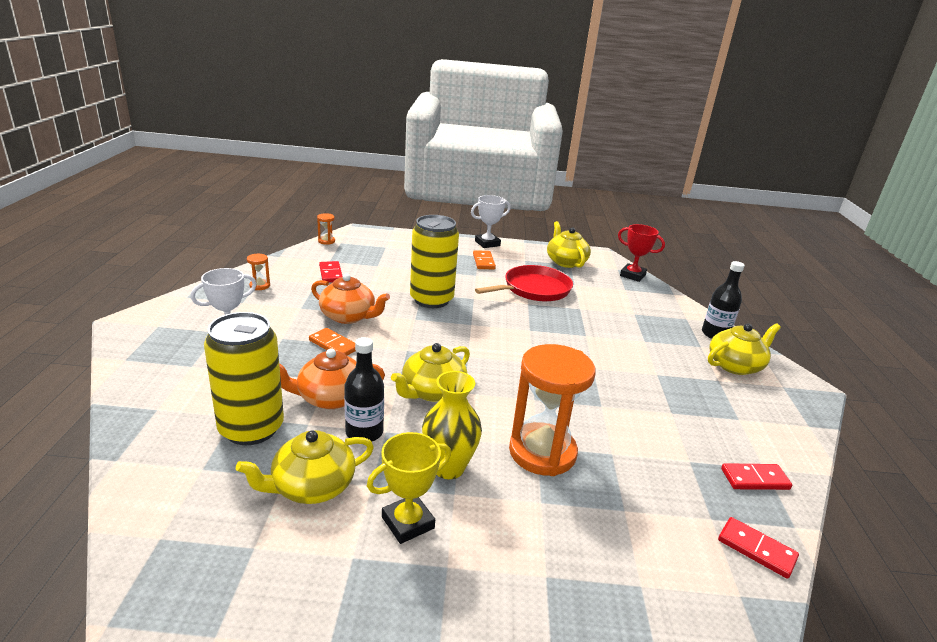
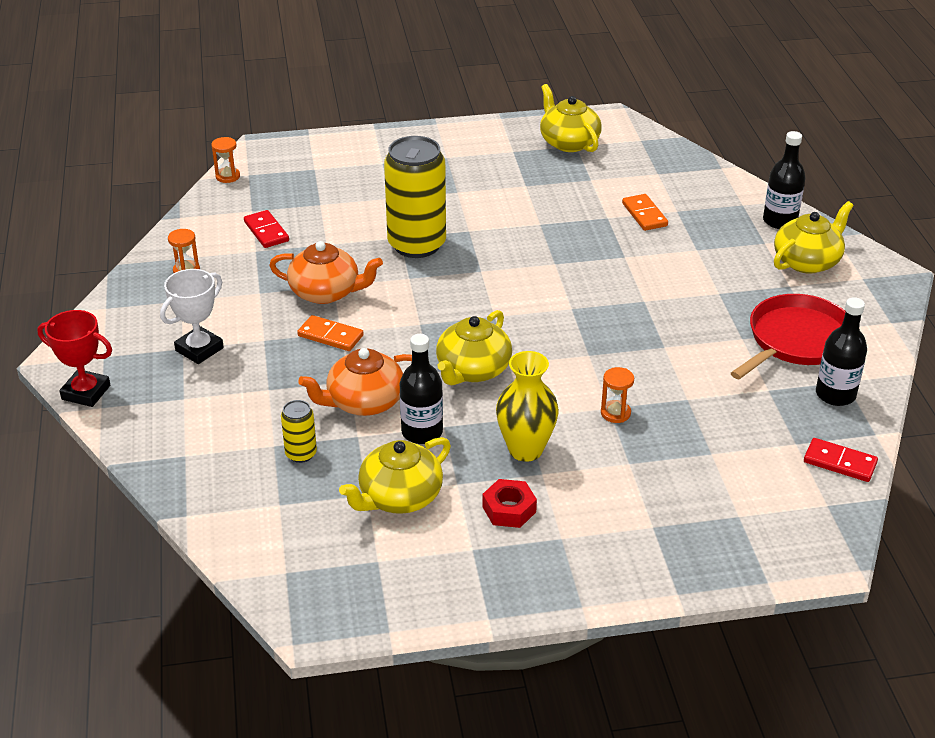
camera: 10 degrees left, 10 degrees up
(251, 428) = (301, 454): yellow can -> yellow can, size x0.45
(408, 523) = (509, 509): yellow trophy -> red nut
(483, 261) = (458, 166): orange domino -> orange domino (644, 215)
(487, 243) = (451, 132): white trophy -> none
(534, 289) = (540, 199): red pan -> red pan (796, 340)
(542, 452) = (615, 413): orange hourglass -> orange hourglass, size x0.41
(632, 275) = (663, 147): red trophy -> red trophy (86, 392)
(754, 479) = (835, 394): red domino -> black bottle

